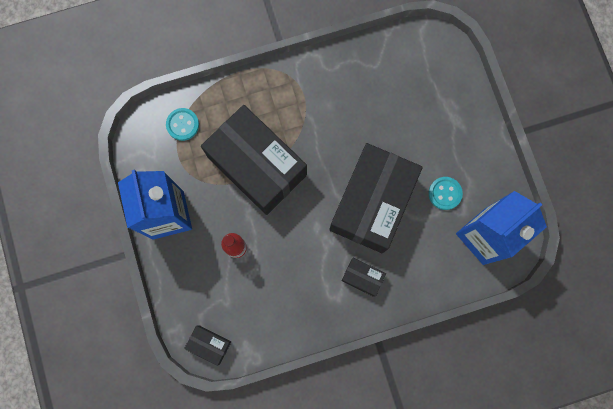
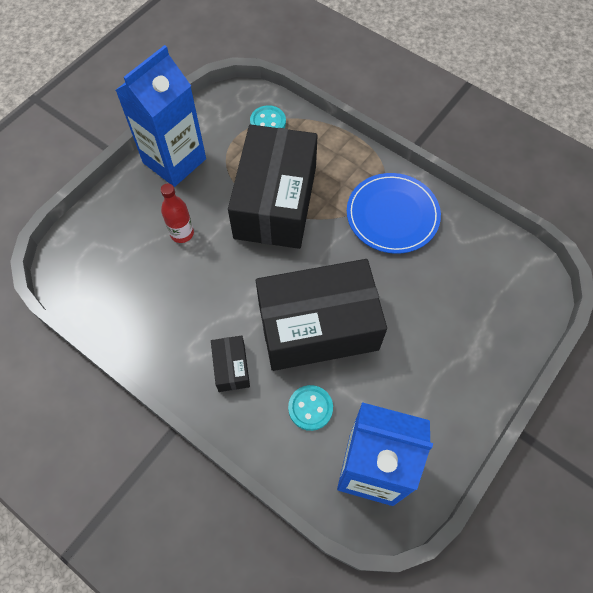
camera: 55 degrees right, 15 degrees down
(209, 344) = (69, 269): black box -> none
(324, 95) = (392, 215): none -> blue plate
(445, 193) = (385, 394): turquoise button -> turquoise button (310, 408)

